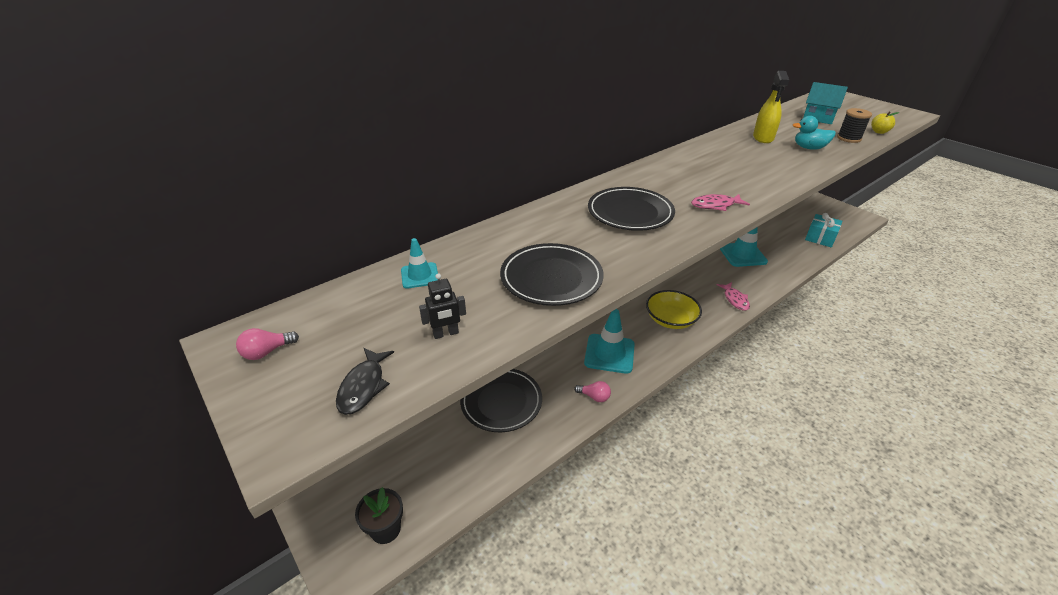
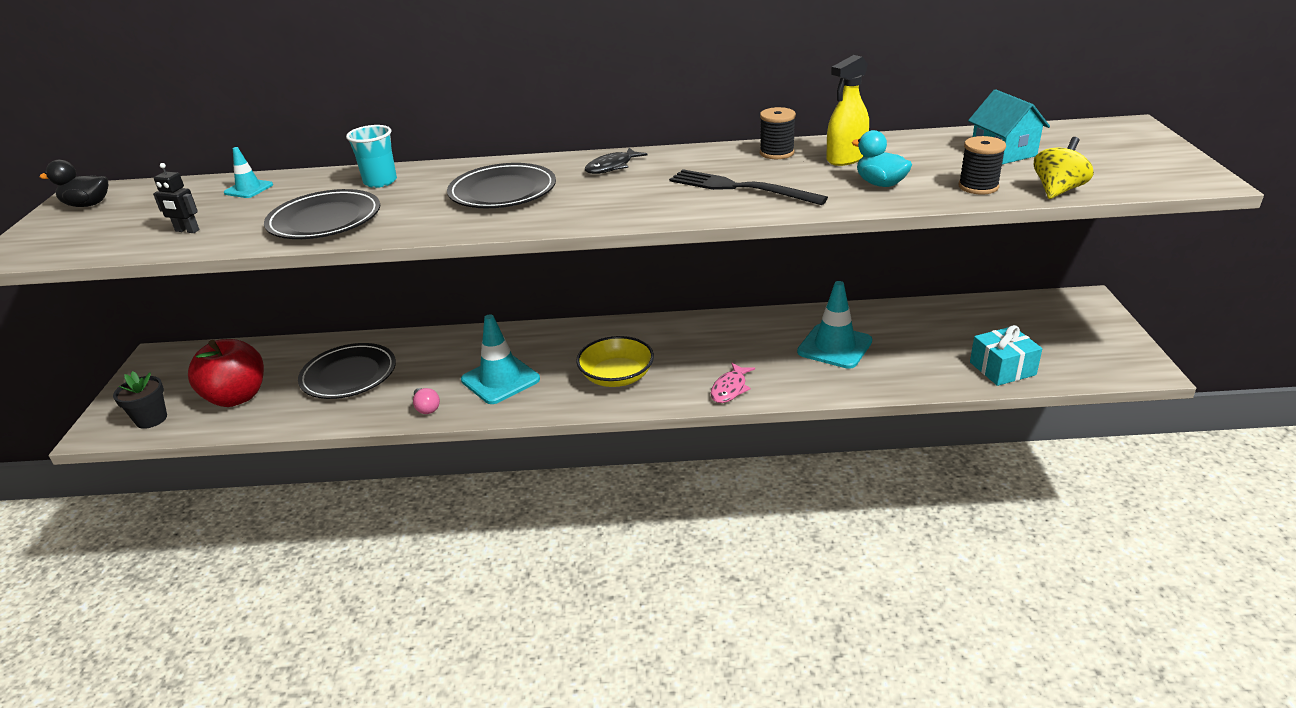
camera: 40 degrees right, 5 degrees down
(267, 352) = (87, 205): pink light bulb -> black duck
(363, 387) = (91, 242): black fish -> black fish (612, 167)
(436, 466) = (237, 397): none -> red apple
(524, 233) = (380, 182): none -> turquoise cup
(715, 205) = (600, 209): pink fish -> none
(725, 143) = (776, 153): none -> black spool
(754, 169) = (740, 188): none -> black fork
(879, 132) = (1058, 190): yellow apple -> yellow spinning top

